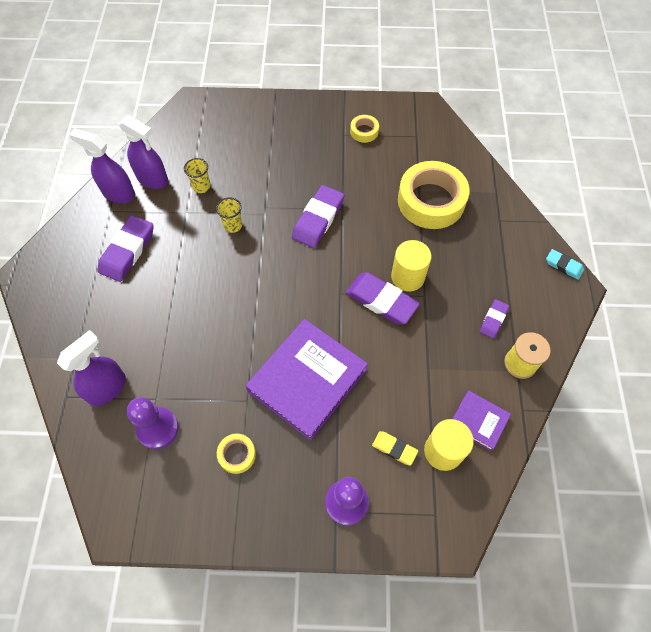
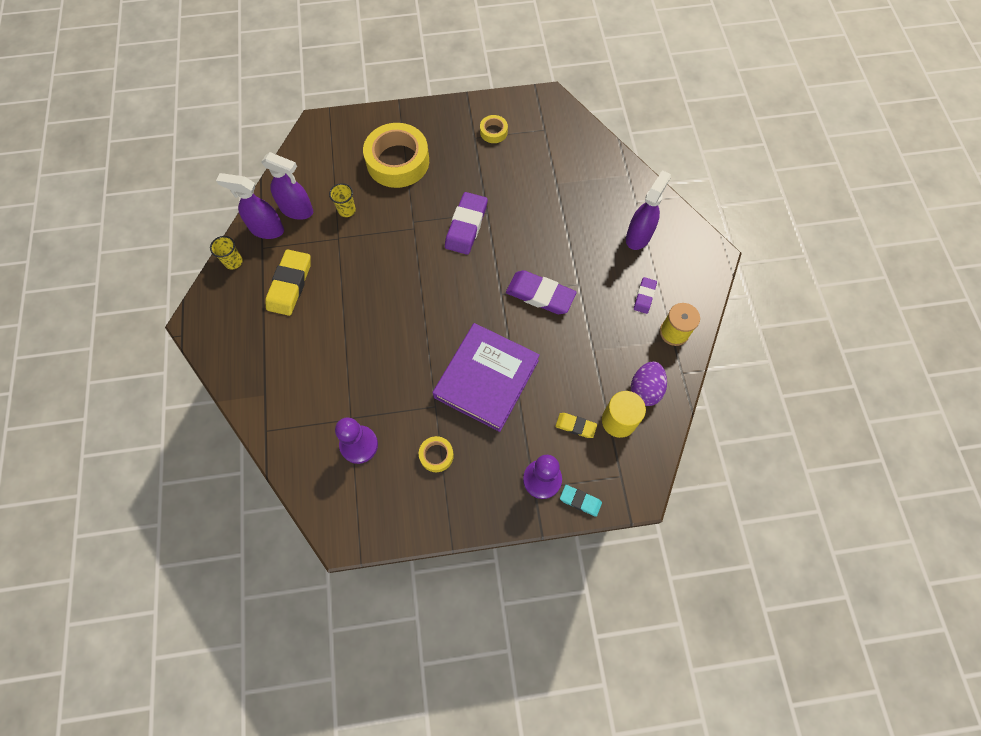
camera: 10 degrees left, 5 degrees up
(107, 388) = (303, 416): purple spray bottle -> purple spray bottle (638, 236)
(127, 251) = (290, 285): purple eraser -> yellow eraser
(233, 225) = (386, 244): yellow cup -> yellow cup (233, 262)
(407, 277) = (560, 268): yellow cylinder -> none
(431, 201) = (569, 192): yellow tape -> yellow tape (398, 161)
(478, 421) = (645, 389): purple book -> purple egg
(563, 266) = (700, 236): turquoise eraser -> turquoise eraser (580, 501)

